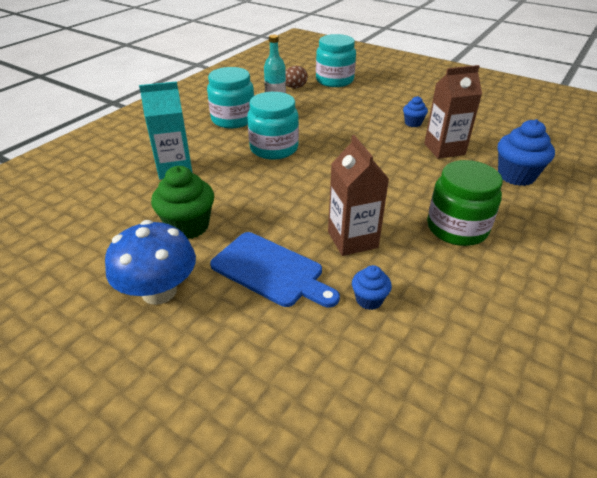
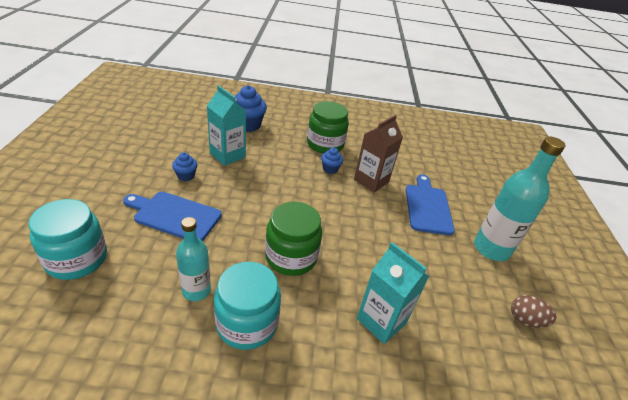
camera: 125 degrees left, 0 degrees up
(159, 291) = (491, 248): blue mushroom -> turquoise bottle
(188, 226) = (435, 265): green cupcake -> none
(274, 148) = (291, 257): turquoise jar -> green jar
(294, 87) = (115, 296): brown egg -> brown egg (525, 320)
(358, 112) = (174, 215): none -> blue cutting board
(369, 300) = (409, 167): blue cupcake -> blue cupcake (330, 169)
(444, 149) = (227, 155): brown carton -> turquoise carton

